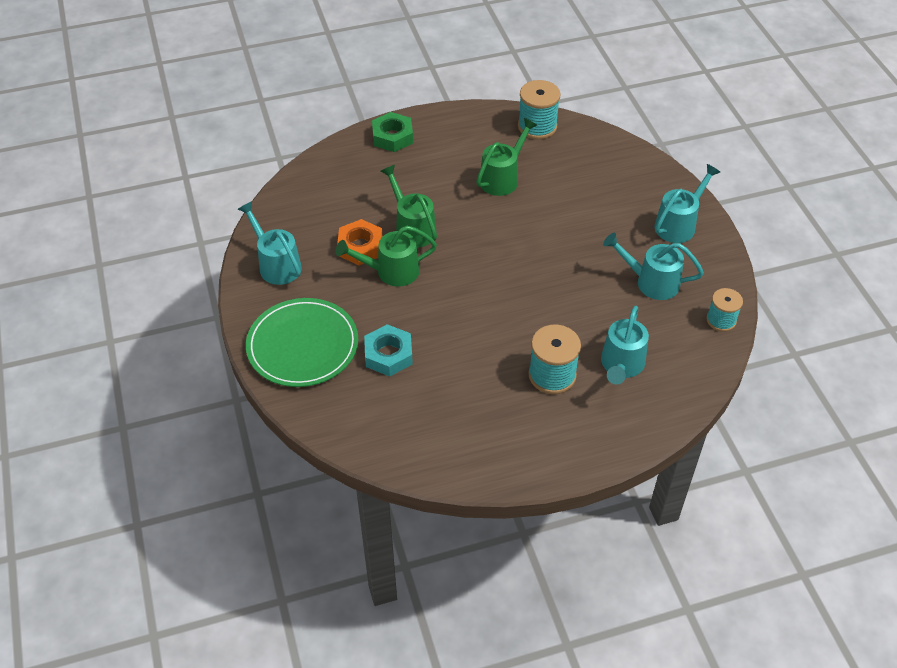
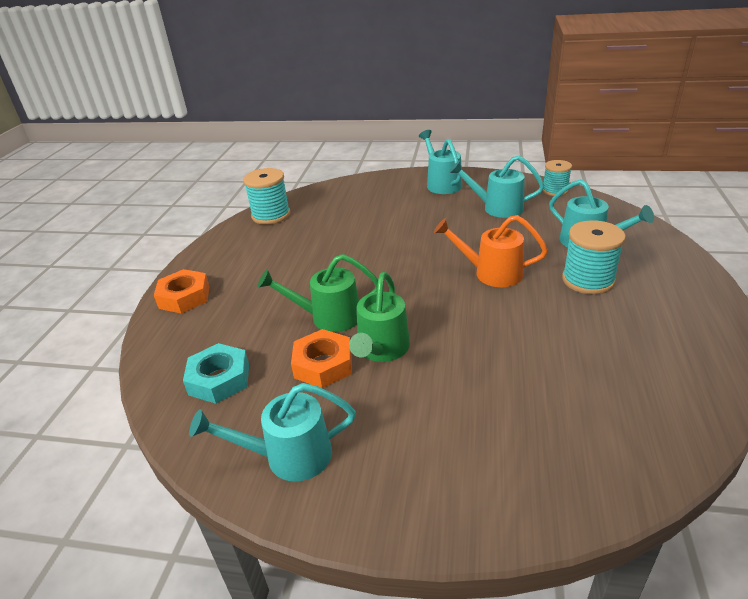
camera: 60 degrees left, 15 degrees down
(302, 345) = (458, 469): green plate -> none
(388, 355) = (513, 387): turquoise nut -> turquoise nut (219, 379)
(392, 137) = (184, 297): green nut -> orange nut
(503, 178) = (313, 246): green watering can -> none
(526, 307) = (490, 273): none -> orange watering can
(651, 282) = (496, 208): turquoise watering can -> turquoise watering can turned 60 degrees clockwise

